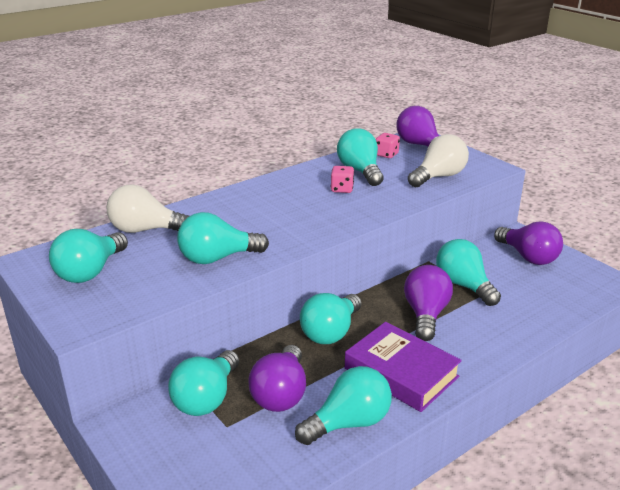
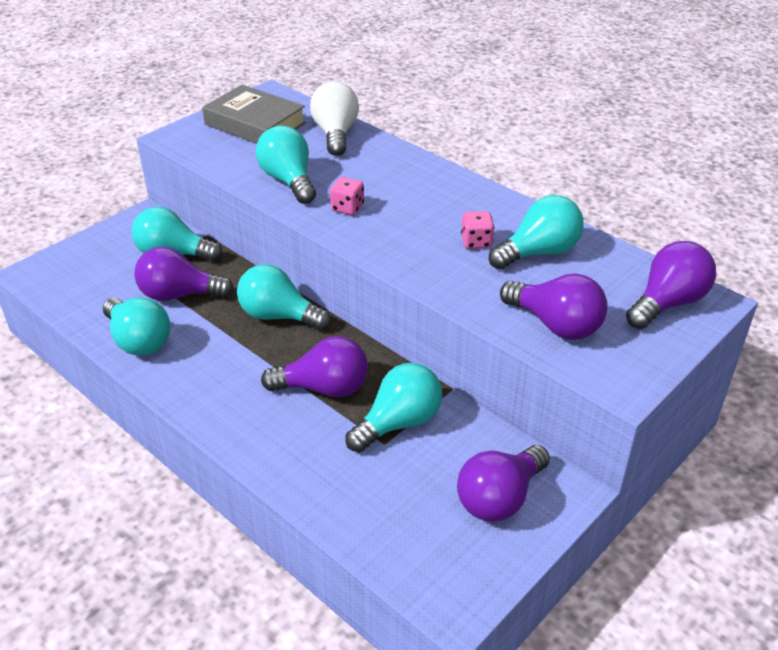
camera: 80 degrees right, 10 degrees up
(90, 272) = (255, 124): turquoise light bulb -> grey book
(386, 154) = (610, 272): pink dice -> pink dice (347, 208)
(401, 372) = (214, 372): purple book -> none
(438, 177) = (555, 325): white light bulb -> purple light bulb

